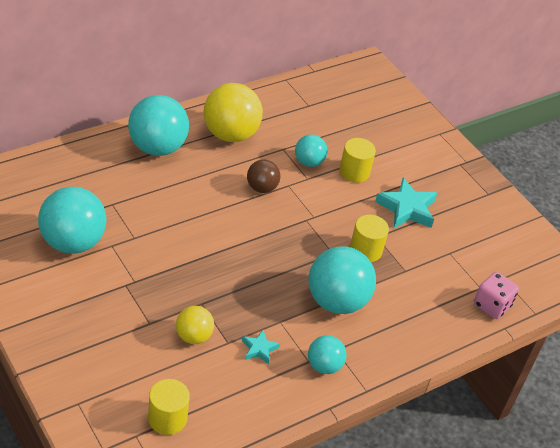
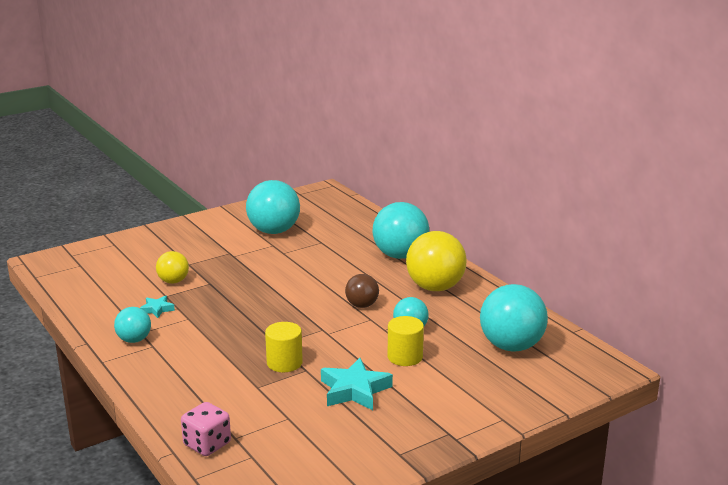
camera: 95 degrees right, 20 degrees down
(167, 418) = (93, 275): yellow cylinder -> none
(336, 301) = (212, 346): turquoise ball -> turquoise ball (511, 346)

